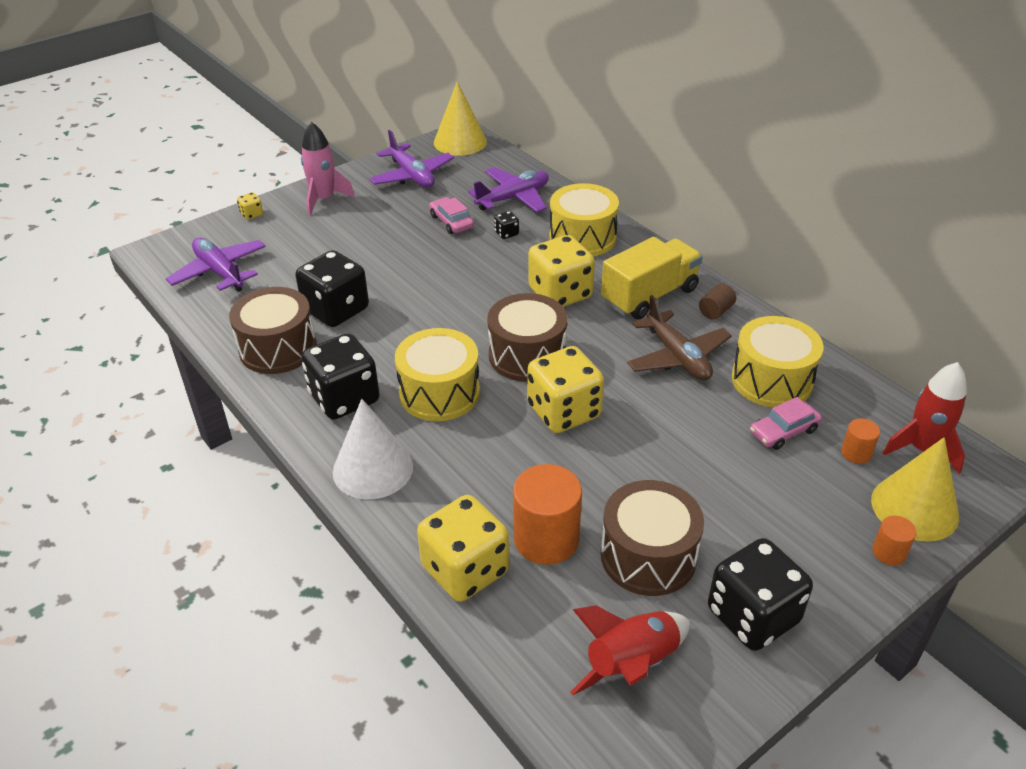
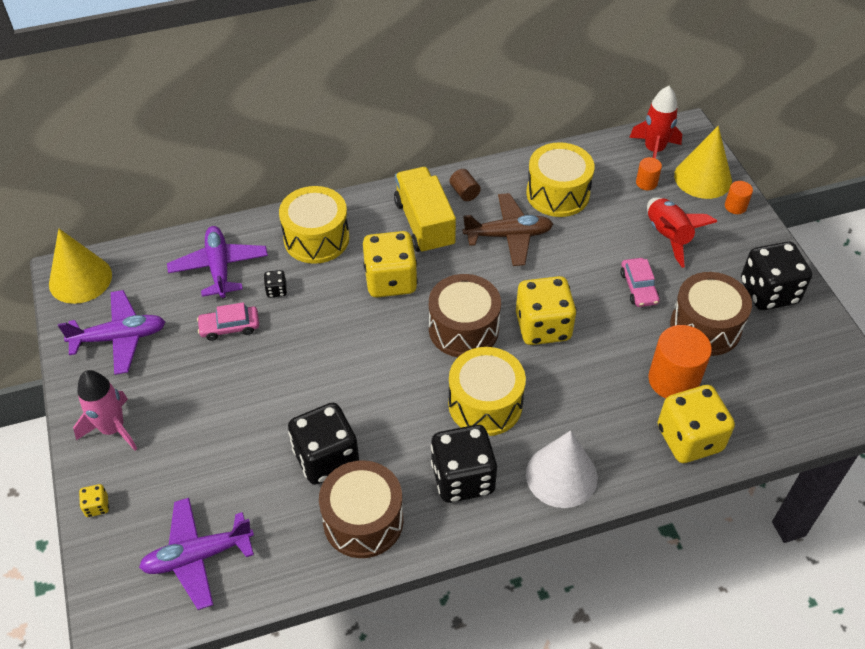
camera: 70 degrees left, 10 degrees up
(632, 664) = (792, 367): red rocket -> red rocket (668, 236)
(783, 431) = (612, 209): pink car -> pink car (638, 287)

